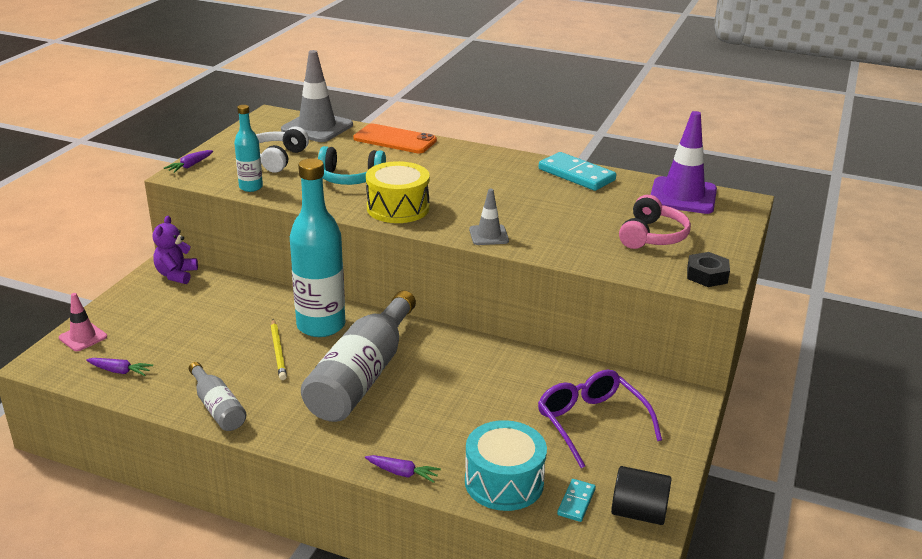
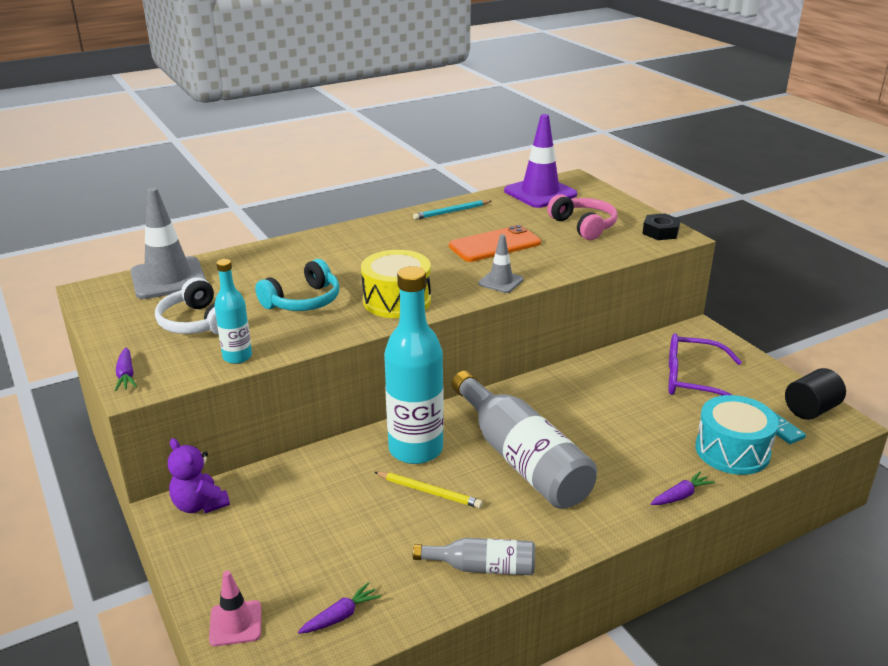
camera: 50 degrees left, 0 degrees up
(395, 139) = (263, 254): orange phone -> orange phone (495, 245)
(576, 175) = (451, 212): turquoise domino -> turquoise pencil

